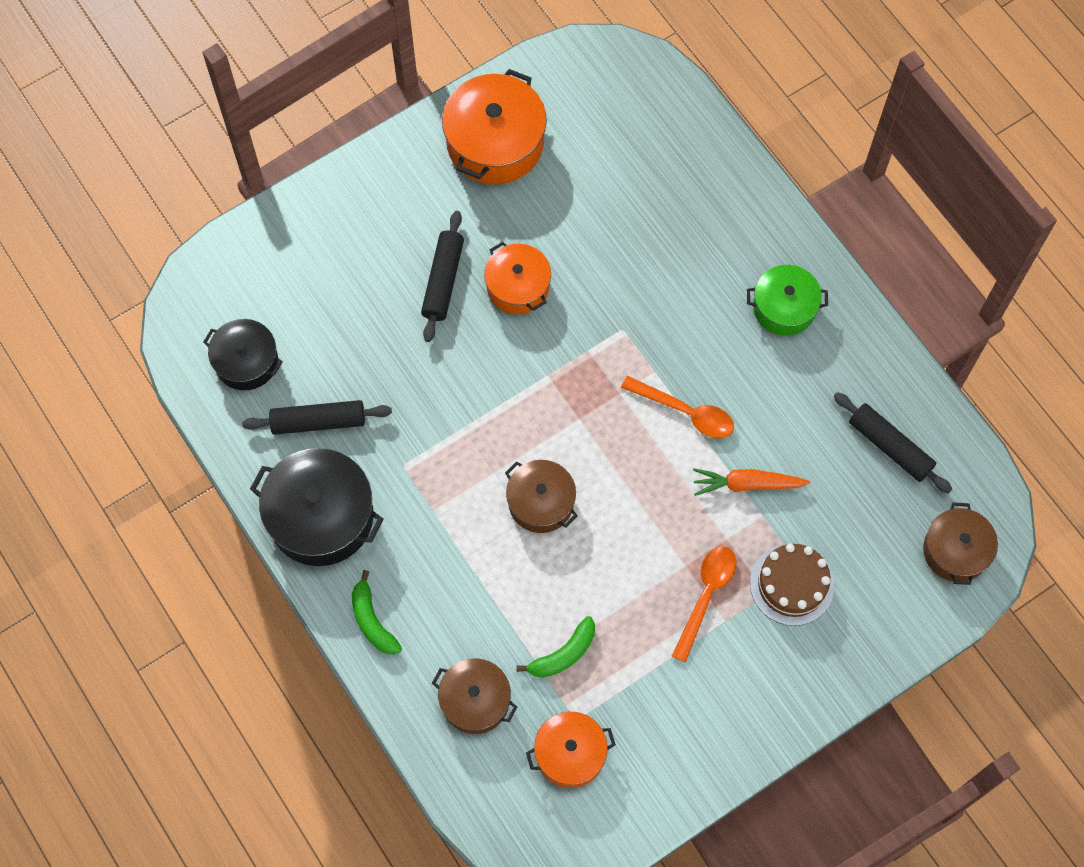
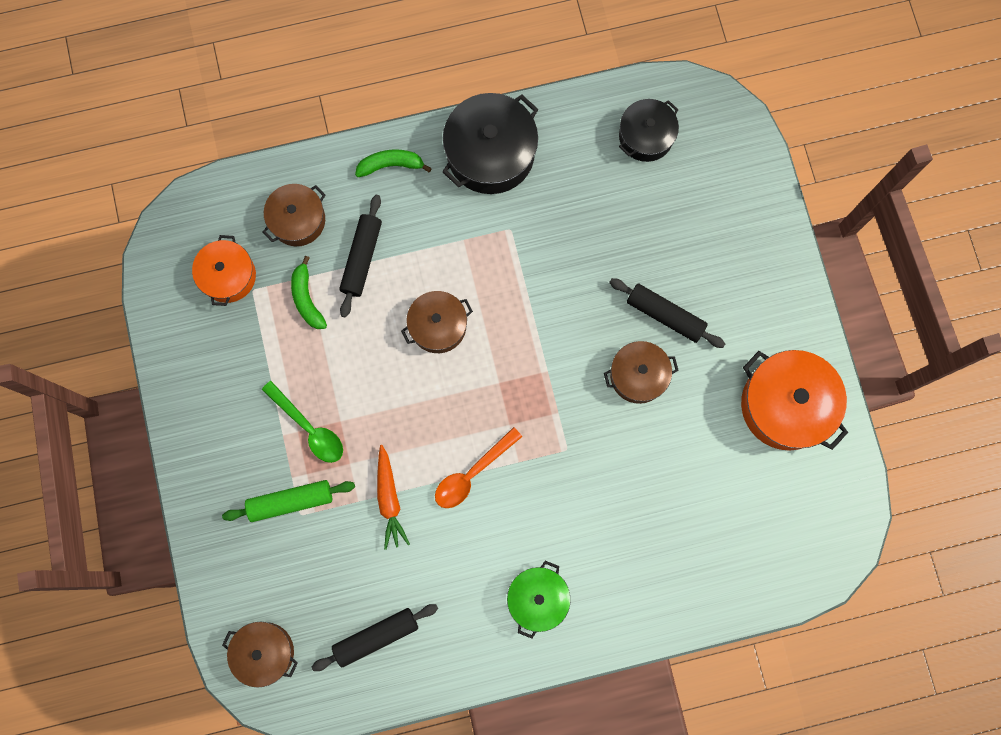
camera: 110 degrees right, 10 degrees up
(318, 422) = (572, 176): black rolling pin -> black rolling pin (361, 258)
(518, 286) = (638, 375): orange pot -> brown pot
(706, 596) = (308, 428): orange spoon -> green spoon
(747, 484) = (389, 499): orange carrot -> orange carrot turned 150 degrees clockwise
(792, 584) = (290, 501): brown cake -> green rolling pin

